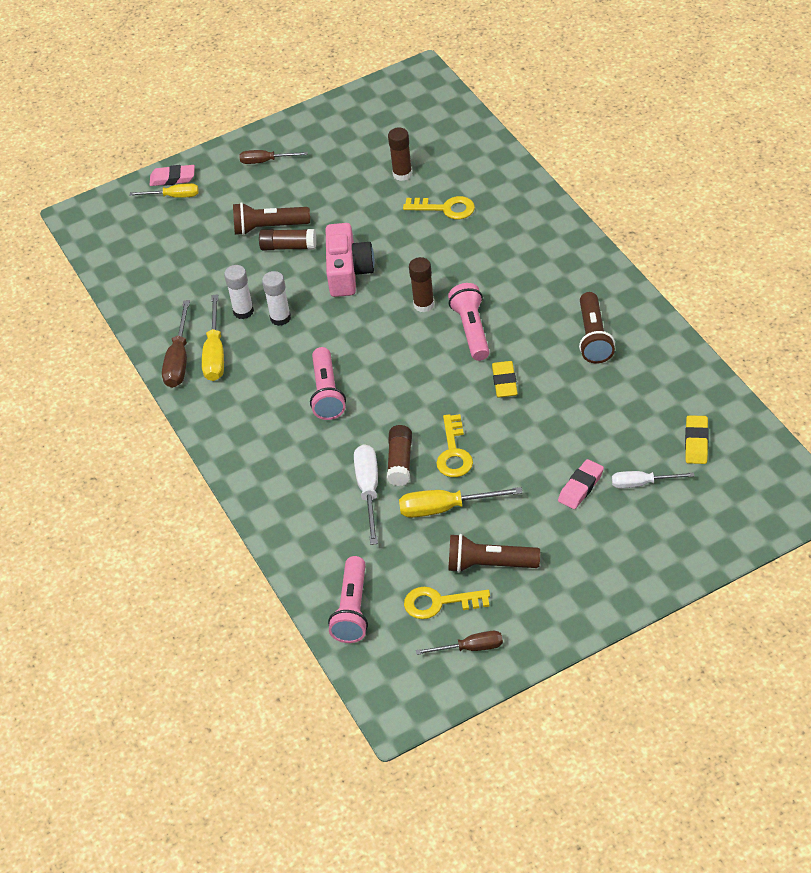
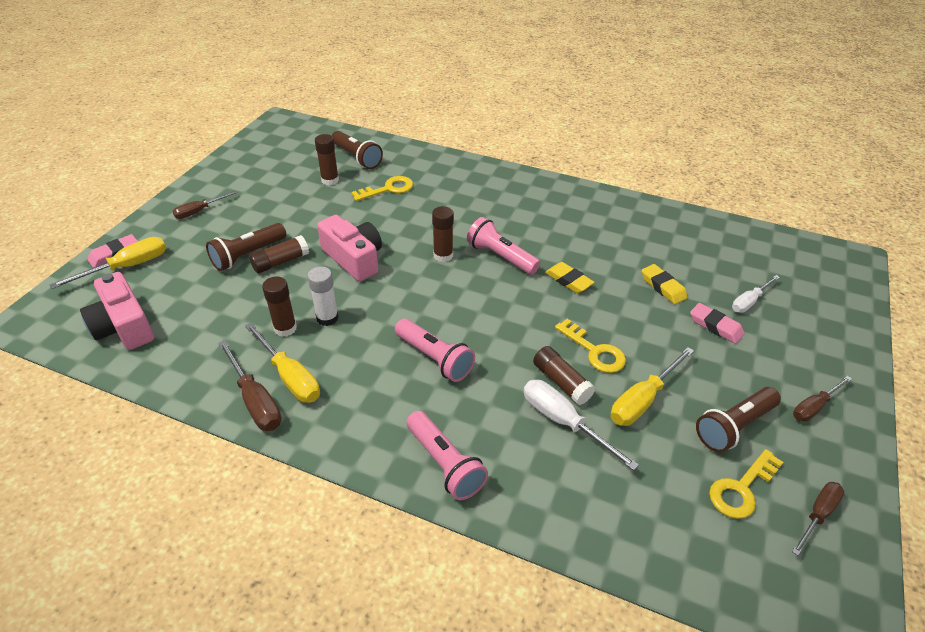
camera: 45 degrees left, 5 degrees down
(137, 253) = (124, 326): none -> pink camera
(174, 196) = (127, 267): yellow screwdriver -> yellow screwdriver, size x1.51
(243, 311) = (285, 328): white glue stick -> brown glue stick
(353, 610) = (682, 549): pink flashlight -> pink flashlight (445, 464)
(573, 588) = (814, 407): none -> brown screwdriver
(580, 487) = (715, 326): pink eraser -> pink eraser turned 45 degrees counterclockwise
(594, 337) = (592, 224): brown flashlight -> brown flashlight (357, 158)
(696, 442) = (743, 257): yellow eraser -> yellow eraser (663, 287)

